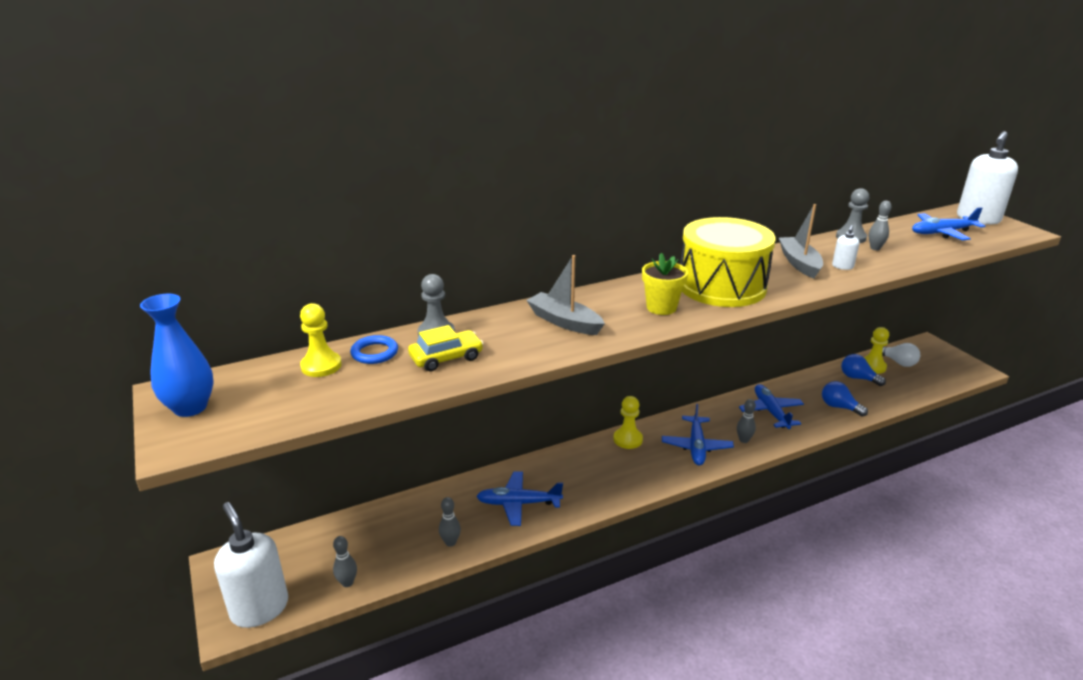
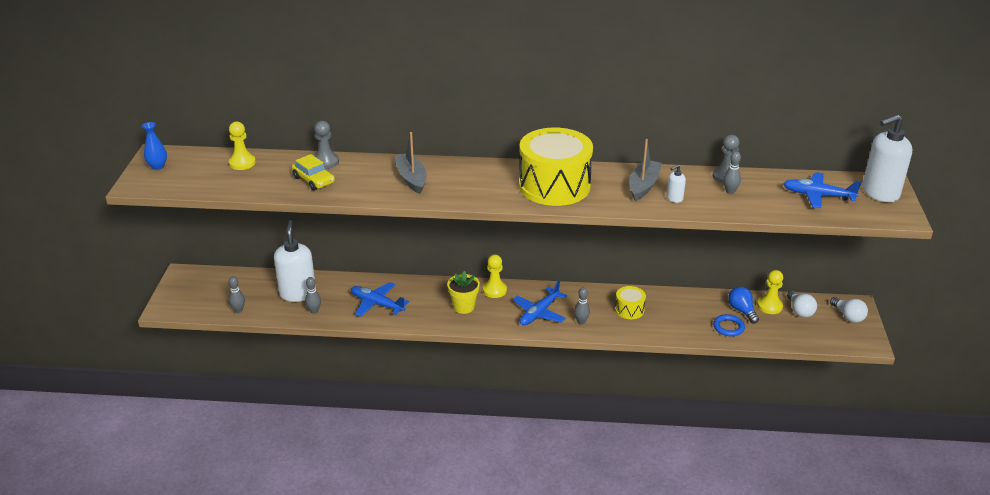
camera: 30 degrees right, 5 degrees up
(190, 407) = (158, 166): blue vase -> blue vase, size x0.64
(259, 608) = (184, 305): white soap dispenser -> white soap dispenser (298, 293)
(374, 353) = (278, 164): blue ring -> blue ring (728, 327)
(446, 358) = (313, 180): yellow car -> yellow car turned 45 degrees clockwise
(661, 307) = (488, 188): yellow flower pot -> yellow flower pot (463, 307)
(771, 412) = (629, 310): blue plane -> yellow drum
(839, 407) = (692, 326): blue light bulb -> none
(935, 354) = (848, 316): none -> white light bulb

